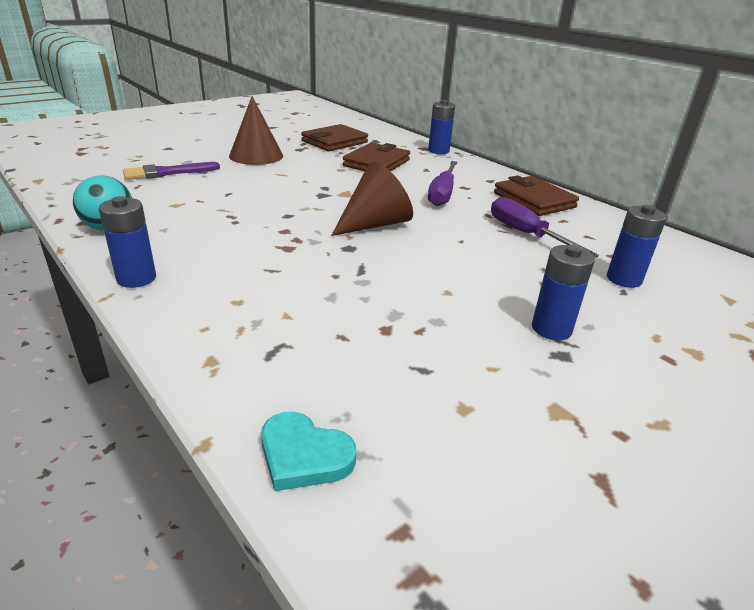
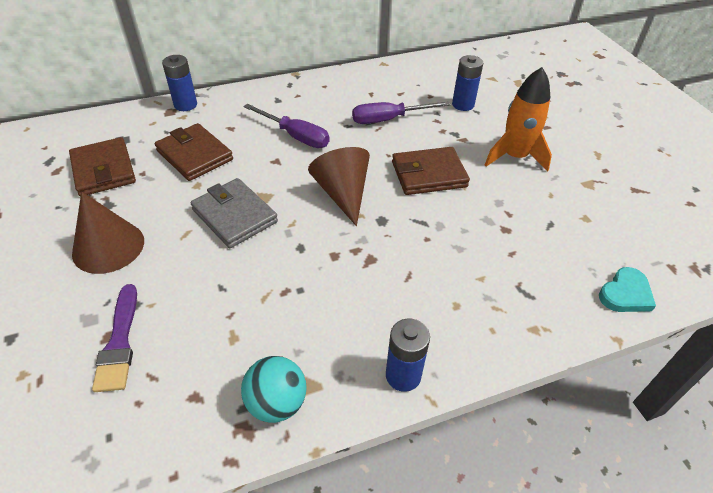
camera: 70 degrees left, 15 degrees up
(312, 186) = (234, 216): none -> grey wallet
(533, 200) = (330, 93): brown wallet -> brown wallet (428, 174)
(551, 329) = (514, 157): blue battery -> orange rocket

